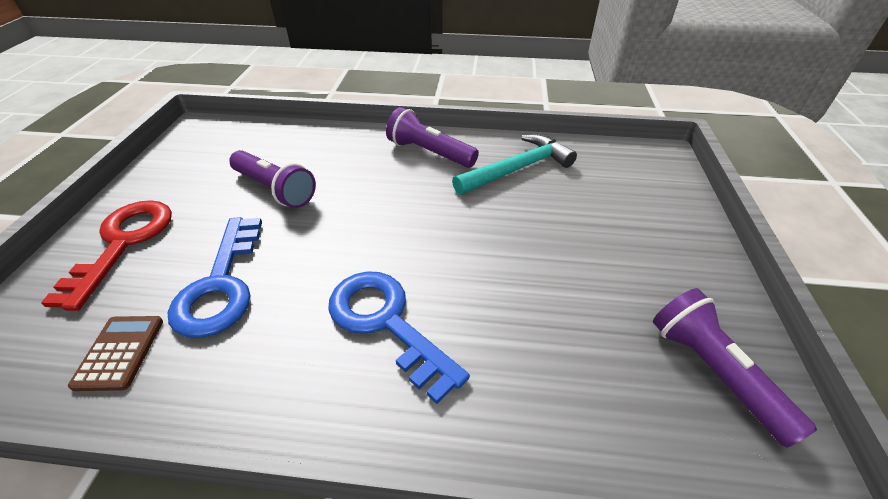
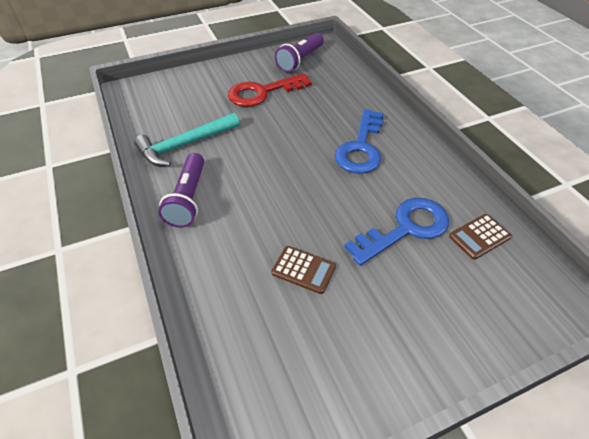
camera: 120 degrees left, 5 degrees up
(123, 243) = (436, 322): red key -> red key (263, 92)
(275, 189) = (303, 270): purple flashlight -> brown calculator
(517, 169) = (185, 145): turquoise hammer -> turquoise hammer turned 60 degrees counterclockwise

